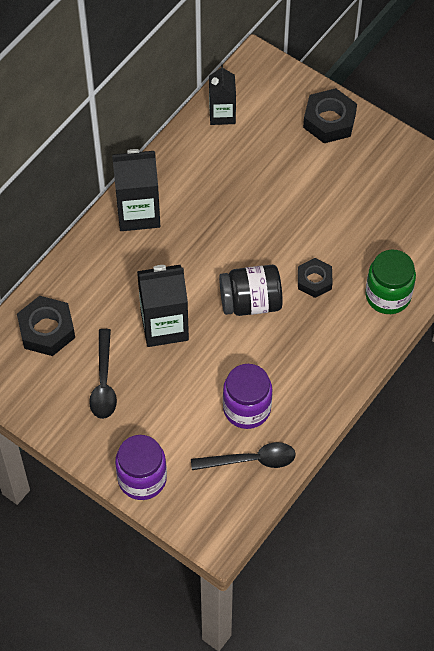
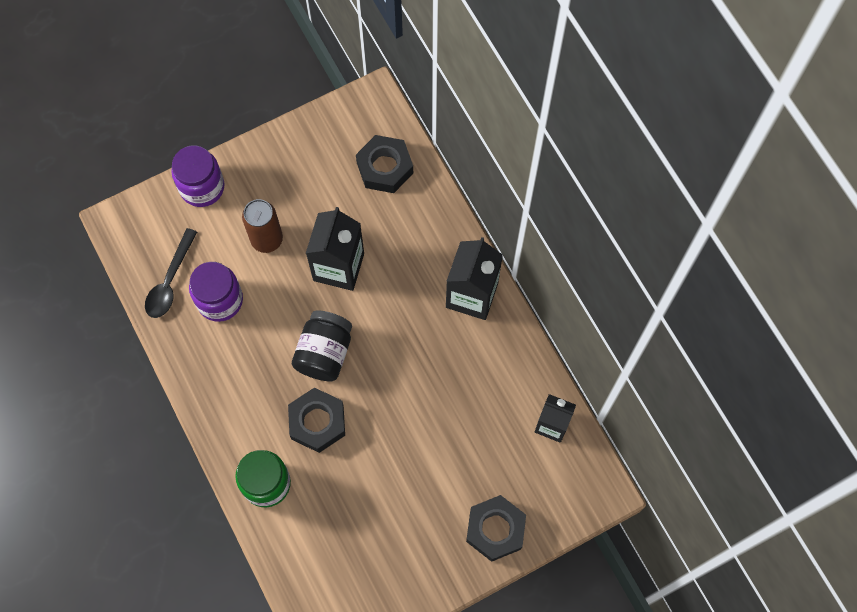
camera: 115 degrees right, 10 degrees up
(103, 382) = (308, 193): black spoon -> none
(167, 397) = (267, 239): none -> brown can
(314, 280) = (317, 422): black nut -> black nut, size x1.51

